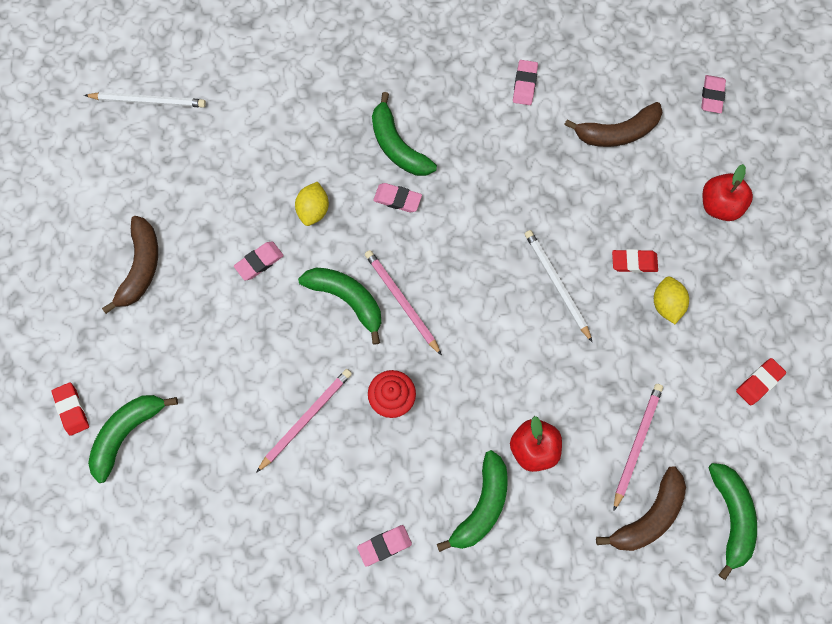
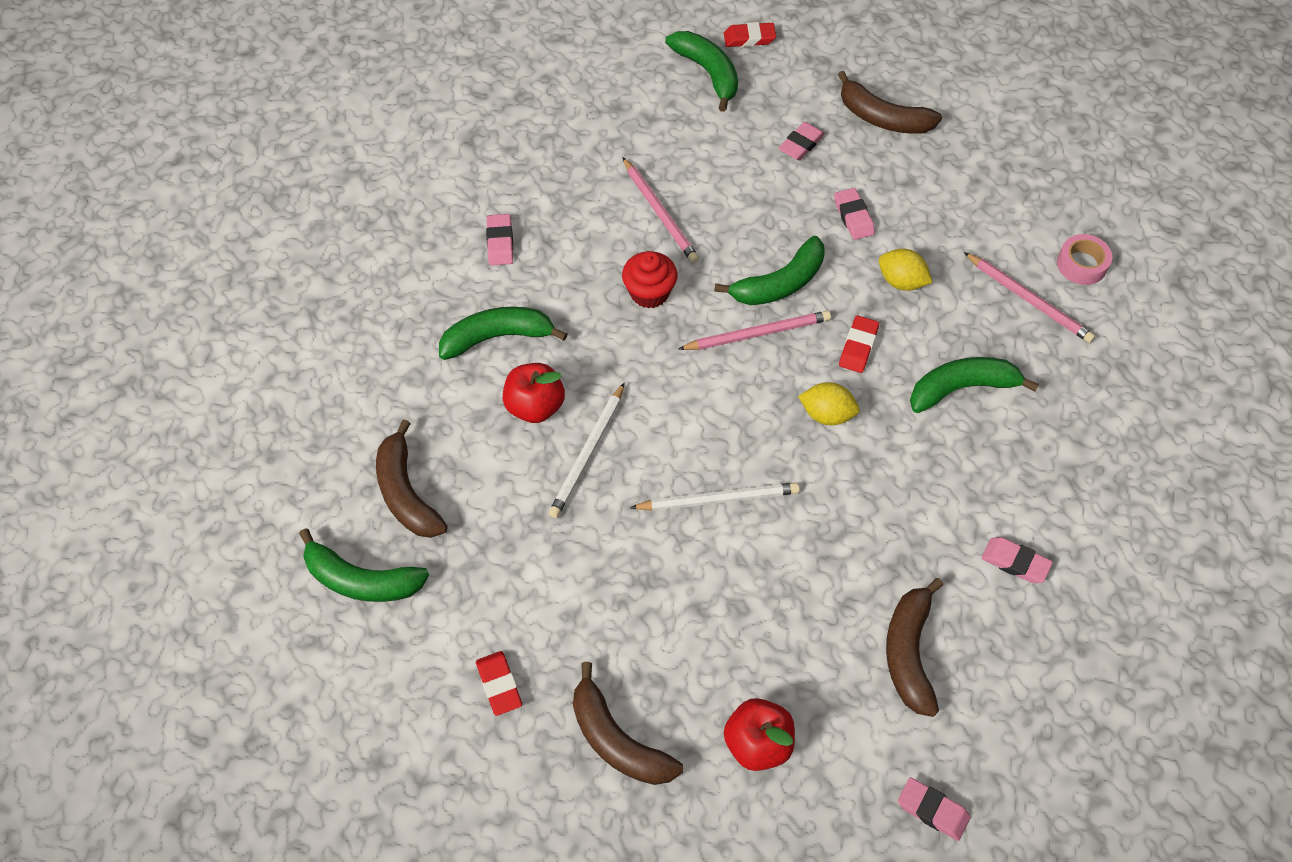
camera: 110 degrees right, 15 degrees down
(148, 101) = (1089, 165): white pencil -> white pencil (588, 453)
(253, 89) = (1081, 264): none -> pink tape
(397, 199) = (889, 367): pink eraser -> pink eraser (801, 144)
(481, 505) = (497, 337): green banana -> green banana turned 120 degrees clockwise
(634, 262) = (714, 599): red eraser -> red eraser (858, 347)
(636, 444) = (490, 512): pink pencil -> pink pencil (1028, 299)
(666, 304) = (645, 616): yellow lemon -> yellow lemon (827, 414)
(758, 291) = (617, 740): none -> brown banana

